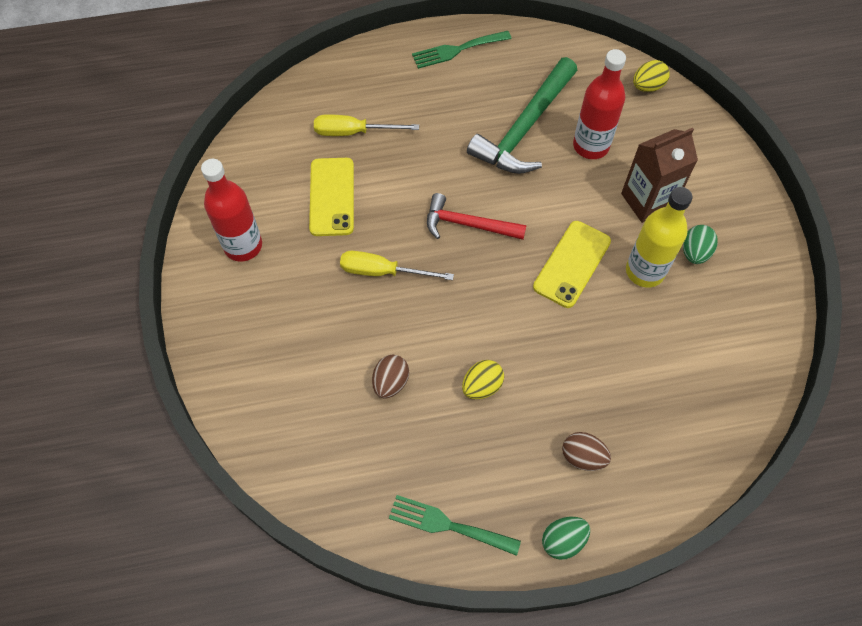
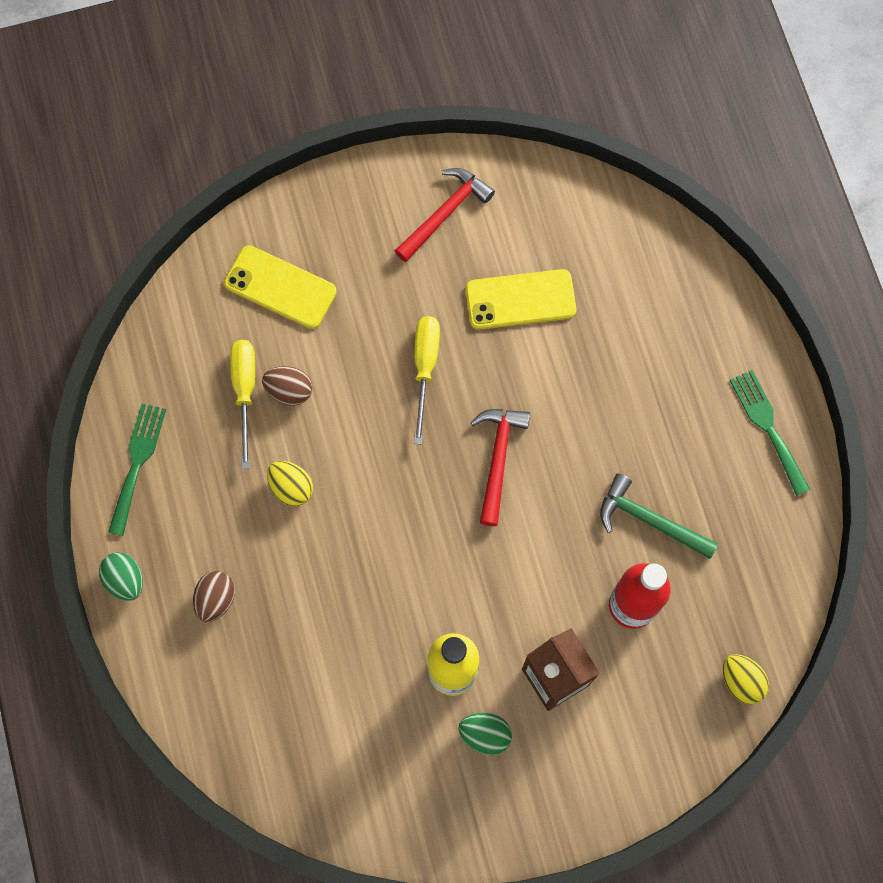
camera: 85 degrees right, 10 degrees up
(243, 246) = (445, 213): red bottle -> red hammer
(354, 132) = (617, 313): yellow screwdriver -> yellow screwdriver (245, 392)
(525, 128) = (649, 520): green hammer -> green hammer, size x0.63
(572, 264) = (454, 583): yellow phone -> yellow phone (280, 287)

